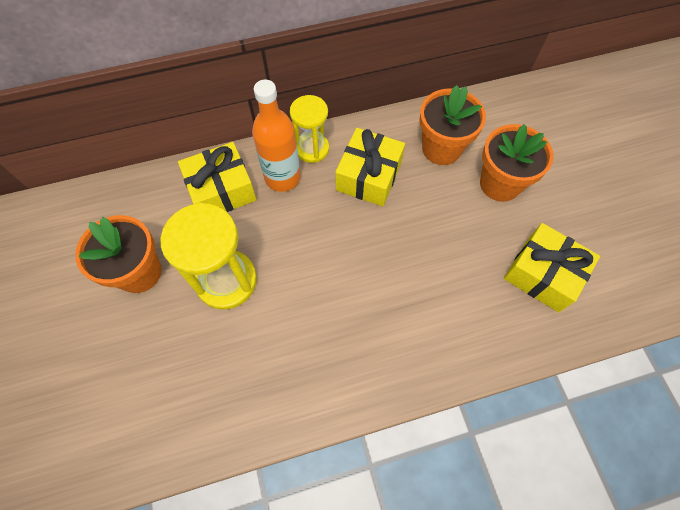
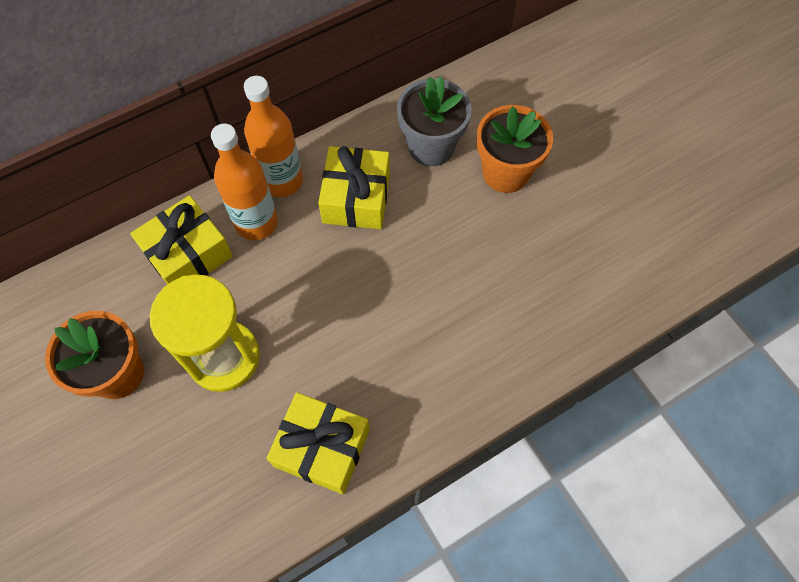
camera: 15 degrees left, 0 degrees up
(312, 149) = (282, 180): yellow hourglass -> orange bottle
(441, 148) = (431, 147): orange flower pot -> grey flower pot
(542, 274) = (573, 263): yellow gift -> yellow gift (322, 448)

